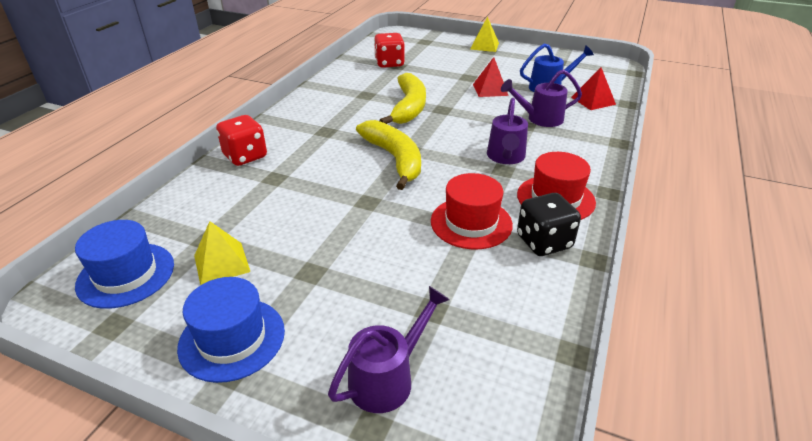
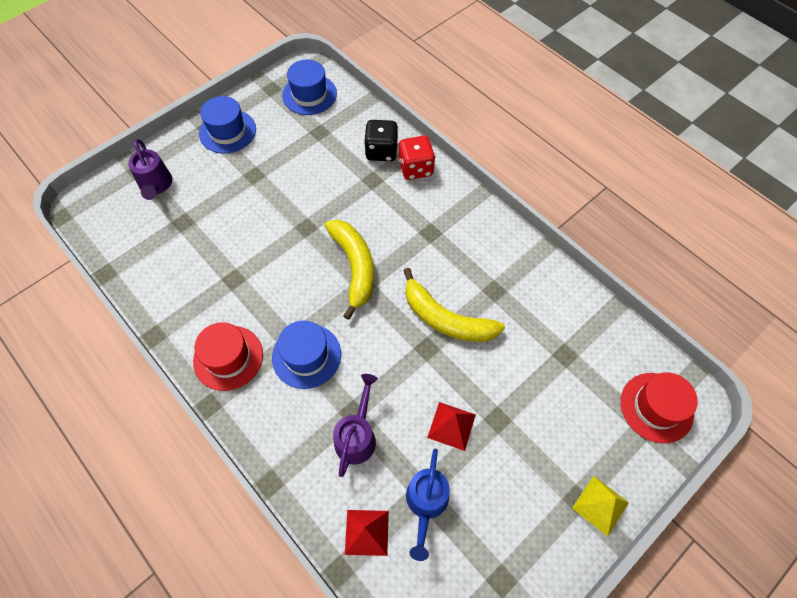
camera: 115 degrees right, 25 degrees up
(221, 263) = (291, 136): yellow pyramid -> none
(389, 63) = (575, 347): red dice -> none
(394, 159) = (354, 267): yellow banana -> yellow banana turned 105 degrees counterclockwise
(471, 223) = (240, 281): red hat -> red hat (656, 407)
(505, 157) = (306, 356): purple watering can -> blue hat
(544, 242) = (190, 316): black dice -> black dice (381, 151)

